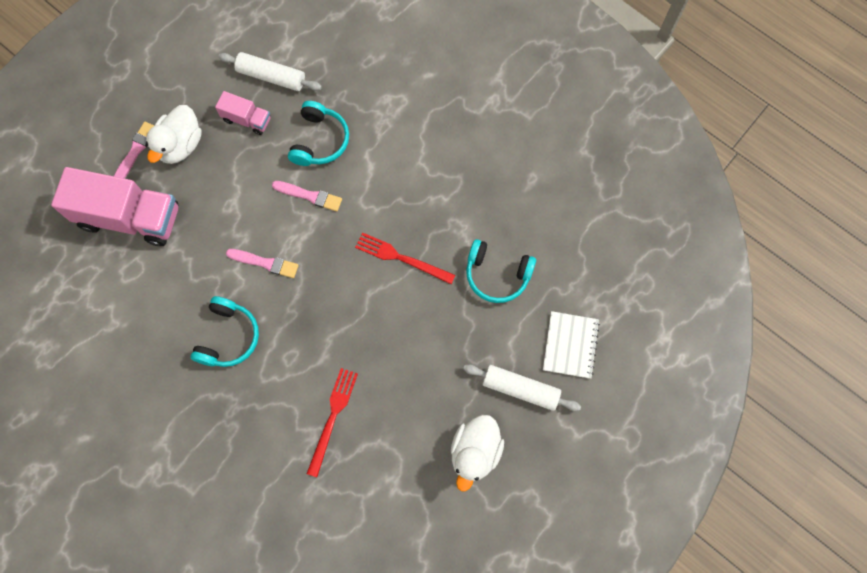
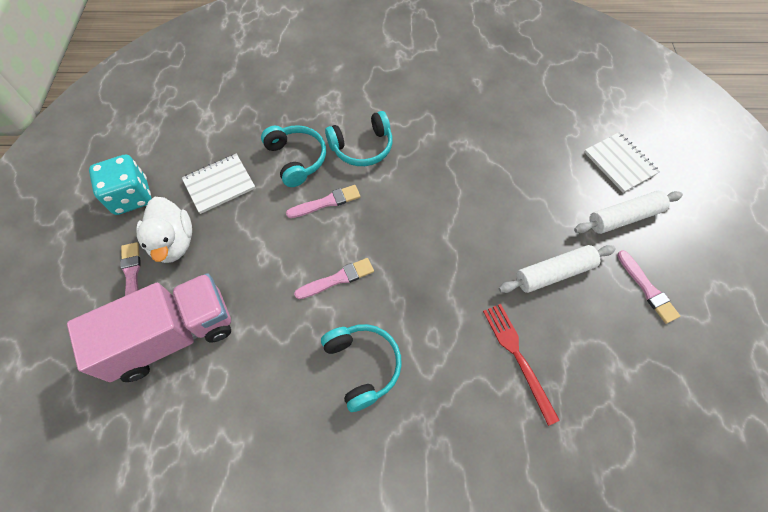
camera: 40 degrees left, 10 degrees down
(179, 83) = (131, 197): none -> turquoise dice
(247, 119) = (219, 184): pink truck -> white notebook
(271, 77) = (213, 142): white rolling pin -> white rolling pin (554, 273)
(401, 258) = (443, 194): red fork -> none
(475, 452) = (647, 288): white duck -> pink brush
(497, 275) = (522, 155): turquoise headphones -> turquoise headphones (362, 147)

